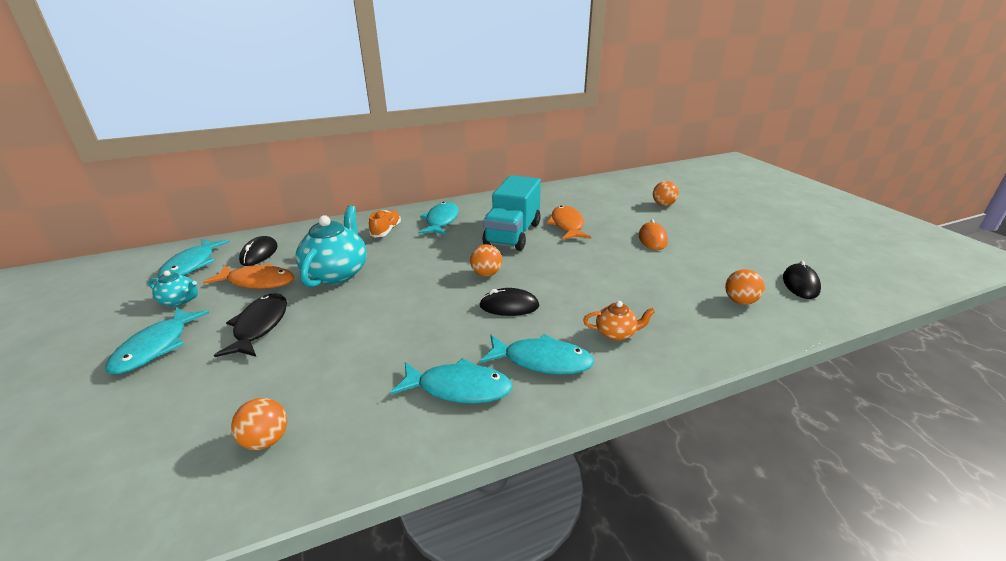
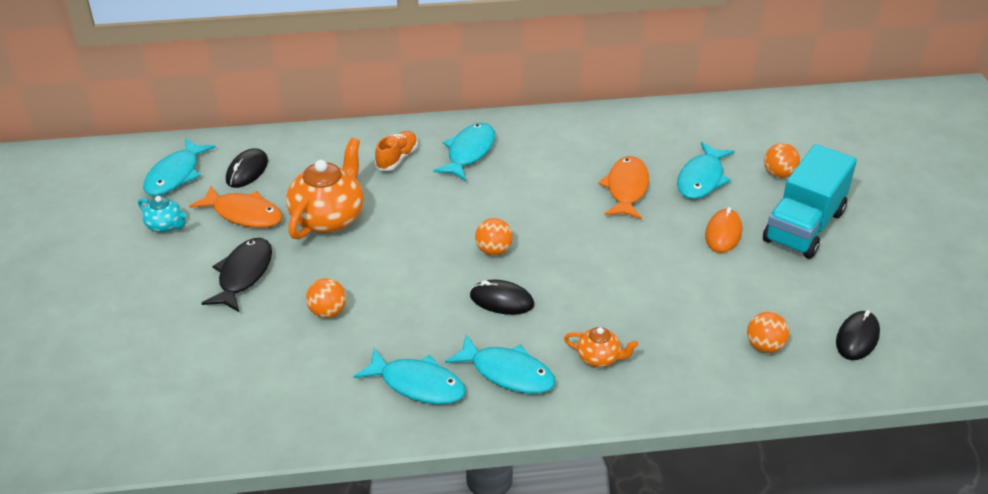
camera: 15 degrees right, 10 degrees up
(156, 347) = (148, 281): turquoise fish -> turquoise fish (701, 179)
(266, 440) = (243, 397): orange ball -> orange ball (328, 312)
(337, 273) = (328, 218): turquoise teapot -> orange teapot
(513, 234) = (550, 193): turquoise truck -> turquoise truck (804, 226)

